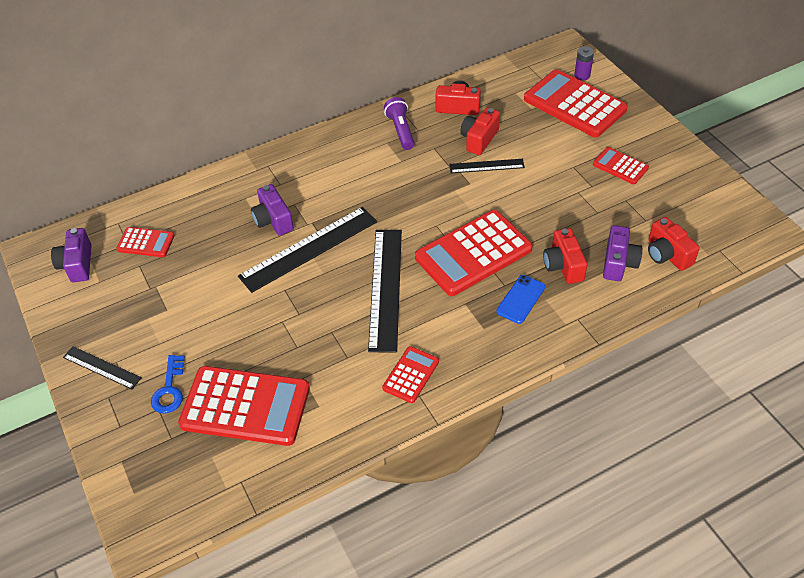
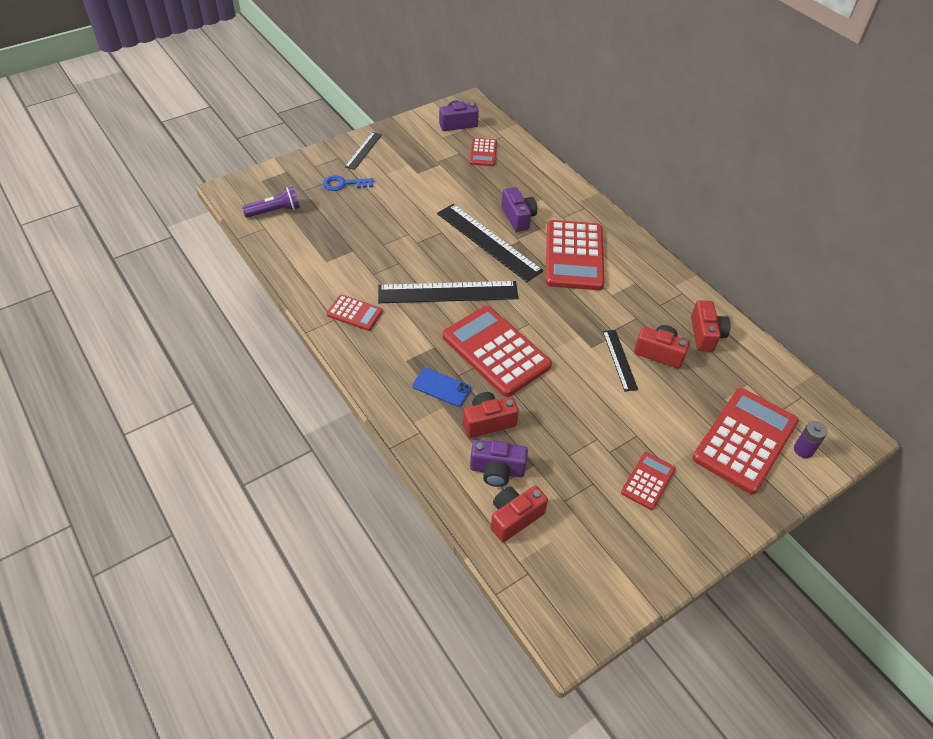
camera: 80 degrees right, 0 degrees up
(245, 406) = (327, 223): red calculator -> red calculator (574, 256)
(273, 220) = (518, 217): purple camera -> purple camera turned 105 degrees clockwise
(400, 130) = (655, 291): purple flashlight -> purple flashlight (275, 211)

